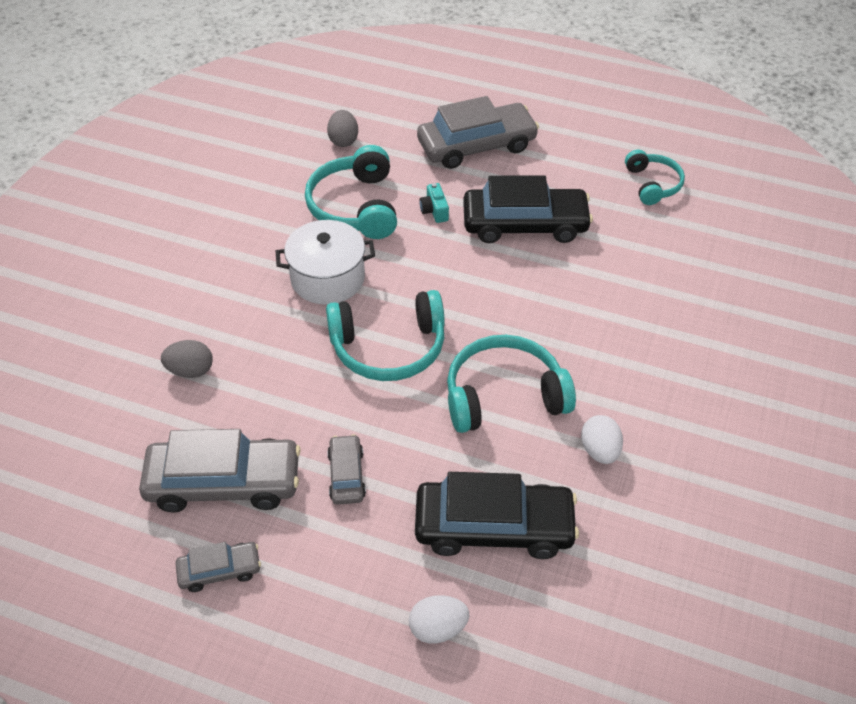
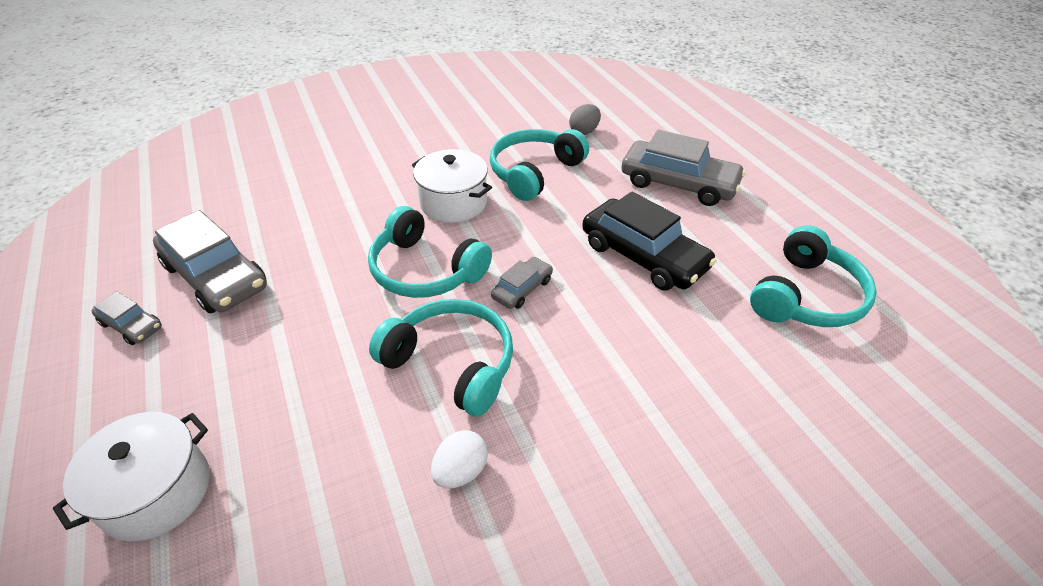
camera: 45 degrees right, 5 degrees down
(190, 370) = (302, 202): grey egg -> none
(346, 475) = (277, 329): grey car -> grey car (522, 289)
(434, 210) = (585, 206): turquoise camera -> none
(438, 628) = (156, 491): white egg -> white pot
(494, 527) = (301, 454): black car -> none
(653, 184) = (806, 296): turquoise headphones -> turquoise headphones, size x1.64

